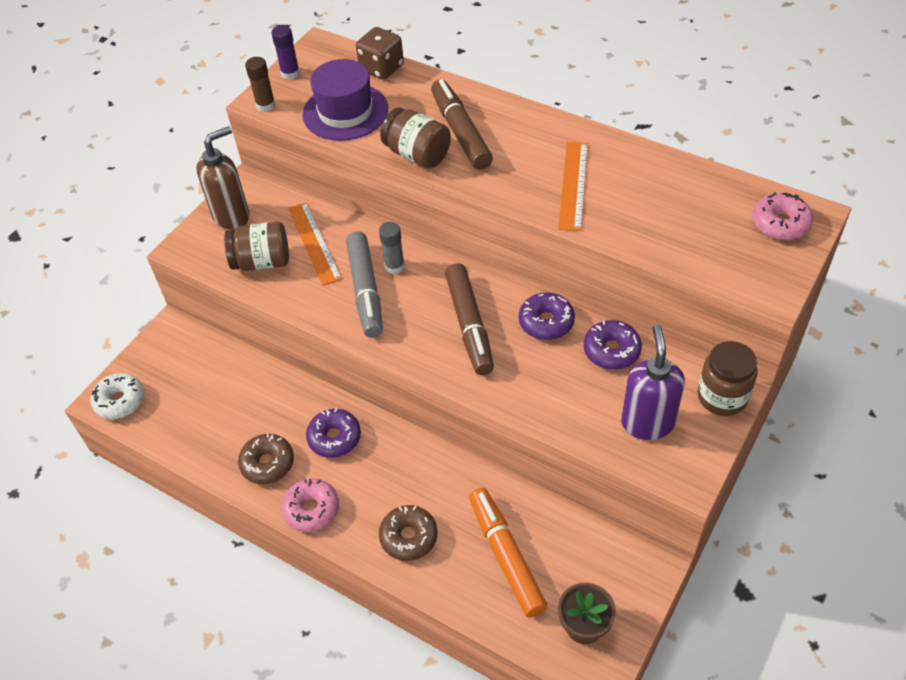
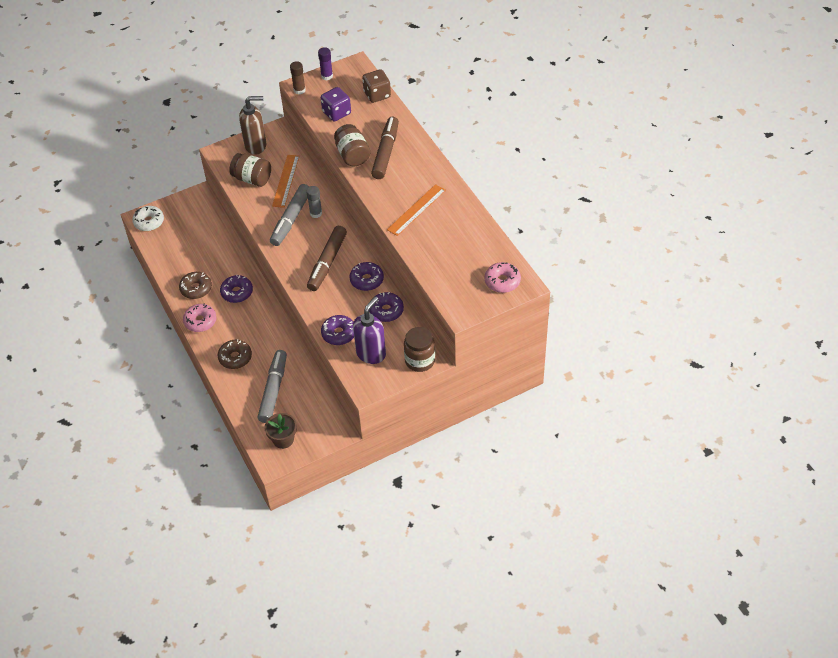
camera: 30 degrees right, 0 degrees up
(345, 112) = (336, 113): purple hat -> purple dice
(506, 556) = (273, 390): orange marker -> grey marker
(576, 417) = (339, 334): none -> purple donut

